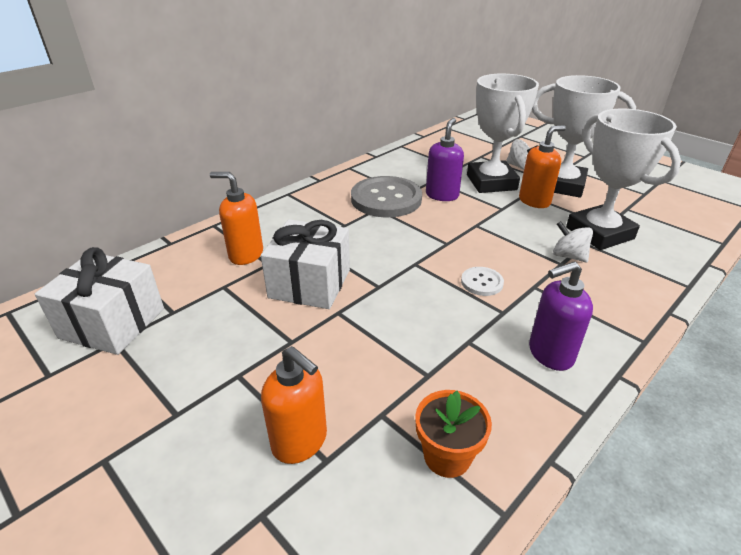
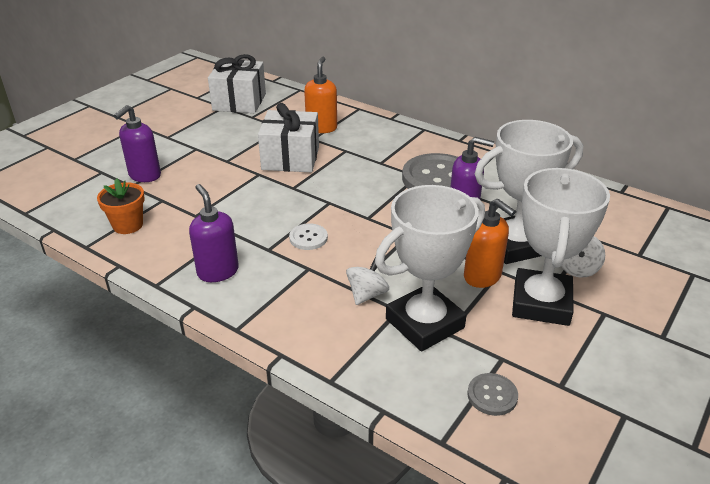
camera: 80 degrees right, 0 degrees up
(300, 441) = (144, 175): orange soap dispenser -> purple soap dispenser
(667, 218) = (492, 395): none -> grey button

